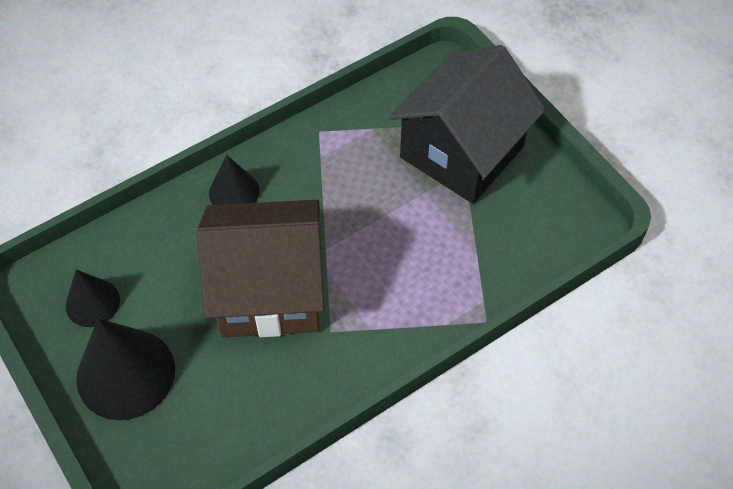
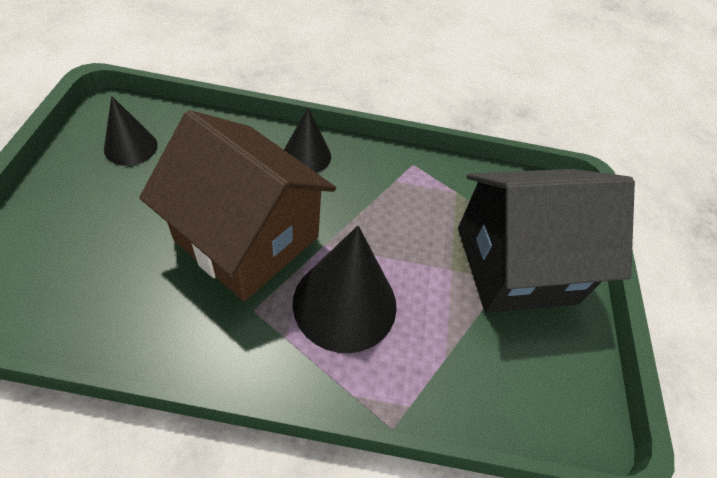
camera: 35 degrees right, 5 degrees down
(125, 373) = (84, 207): black cone -> black cone (345, 303)

